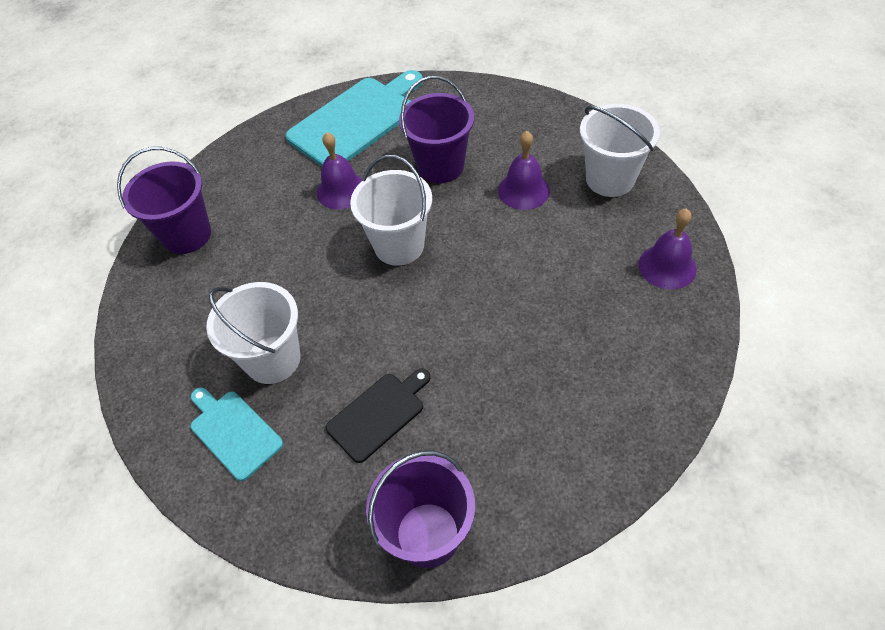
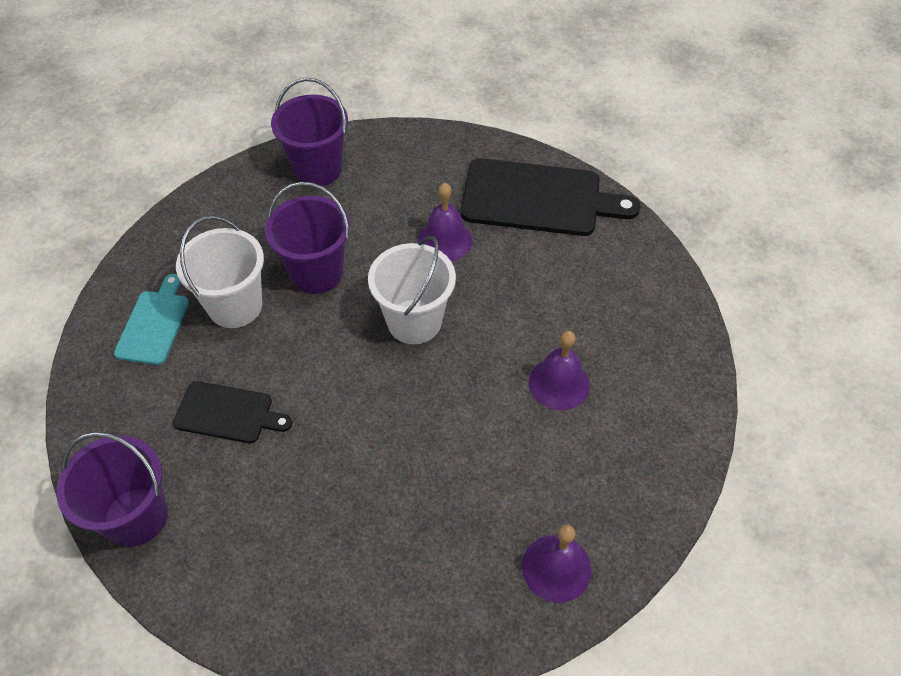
camera: 50 degrees right, 0 degrees up
(356, 120) = (538, 199): turquoise cutting board -> black cutting board
(440, 166) = (534, 297): purple bucket -> purple bucket (316, 273)
(610, 179) = (637, 453): white bucket -> none

